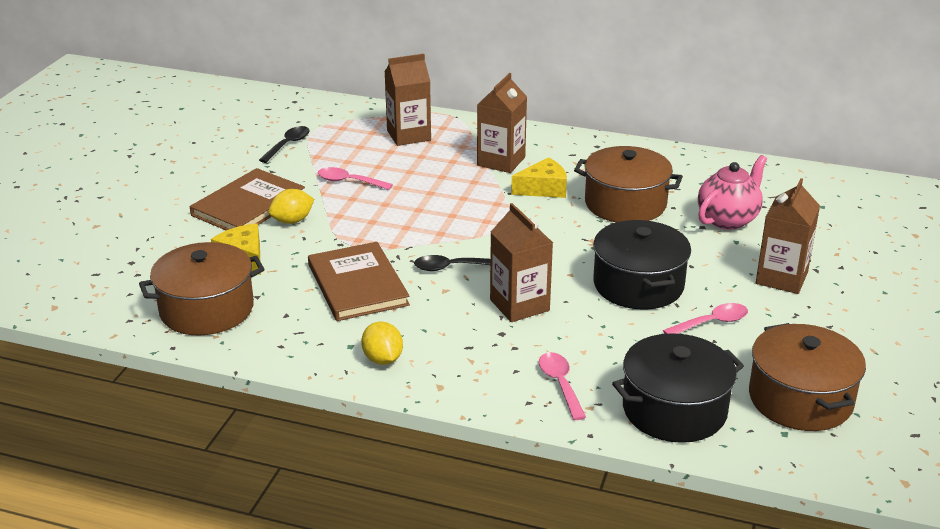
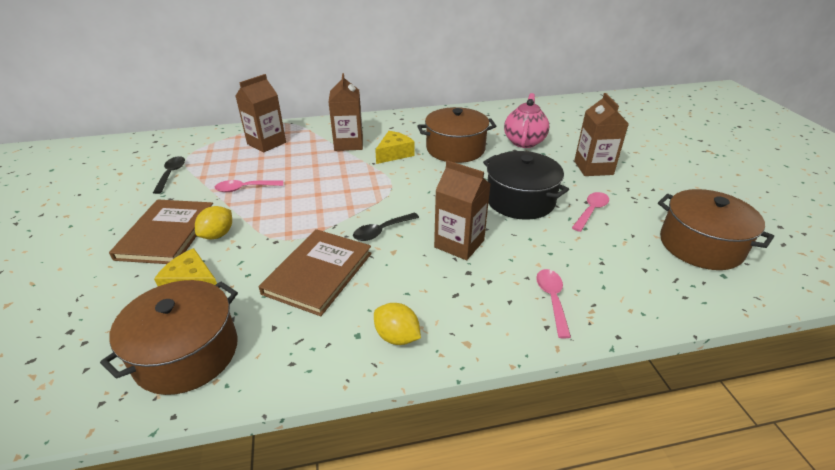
camera: 30 degrees left, 5 degrees up
(357, 285) = (318, 273): brown book -> brown book turned 75 degrees clockwise
(560, 384) = (552, 299): pink spoon -> pink spoon turned 45 degrees clockwise
(674, 409) = (644, 287): black pot -> none

